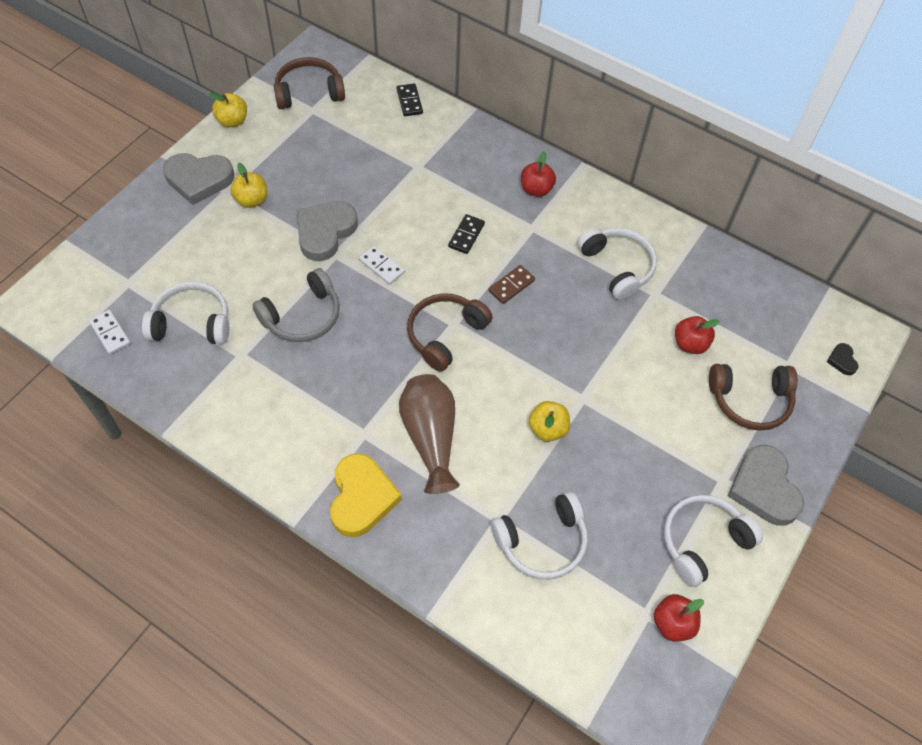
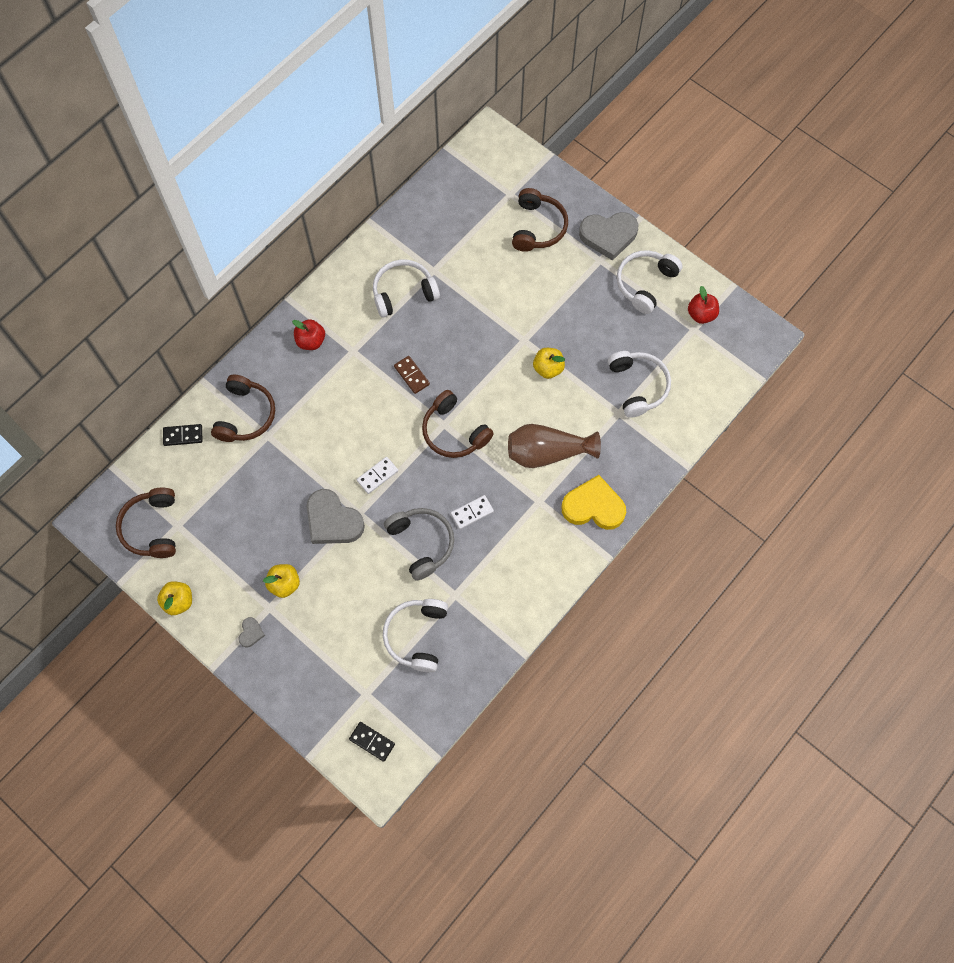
camera: 80 degrees left, 10 degrees up
(110, 333) = (419, 706): white domino -> white domino (472, 513)
(199, 180) = (251, 633): grey heart -> grey heart, size x0.45
(439, 146) = (245, 415): none -> brown headphones
(466, 235) = (353, 404): black domino -> black domino (372, 741)
(690, 344) = (484, 256): red apple -> none
(702, 541) = (645, 283): white headphones -> white headphones turned 60 degrees clockwise
(842, 360) = (510, 158): black heart -> none

